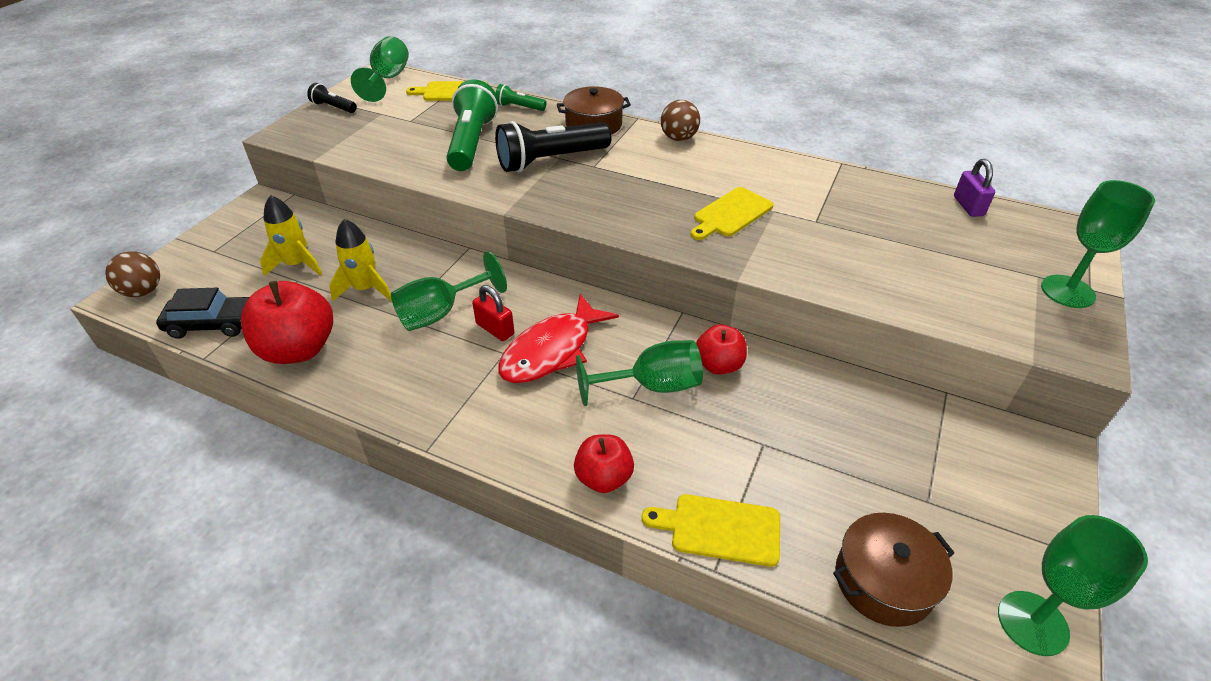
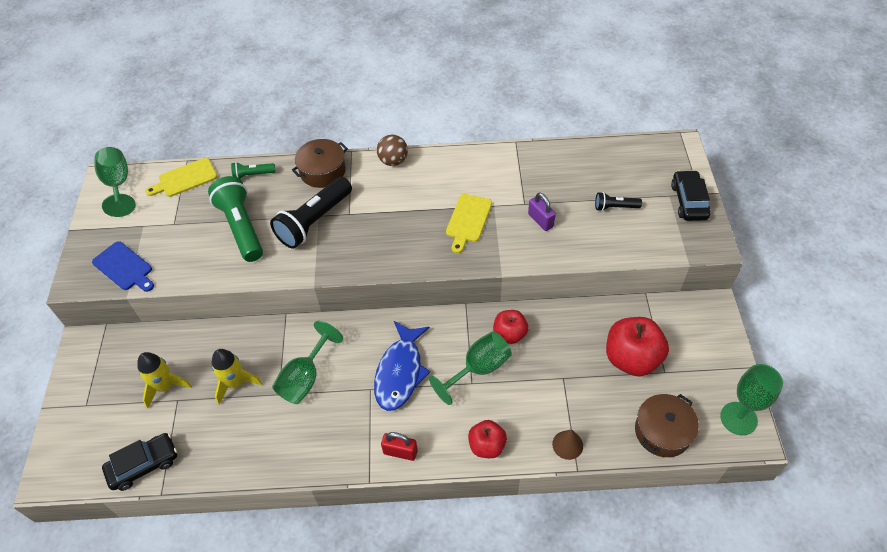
camera: 25 degrees left, 10 degrees up
(143, 291) = (61, 465): brown ball -> none
(299, 349) = (226, 454): red apple -> red apple (632, 359)
(333, 107) = (96, 235): black flashlight -> black flashlight (615, 207)
(334, 137) = (124, 267): none -> blue cutting board
(495, 329) = (352, 373): red padlock -> red padlock (400, 452)
(551, 350) = (400, 372): red fish -> blue fish
(720, 529) = (567, 445): yellow cutting board -> brown cone
(968, 206) = (609, 151): purple padlock -> purple padlock (540, 220)
(1067, 291) = (689, 201): green goblet -> black car

